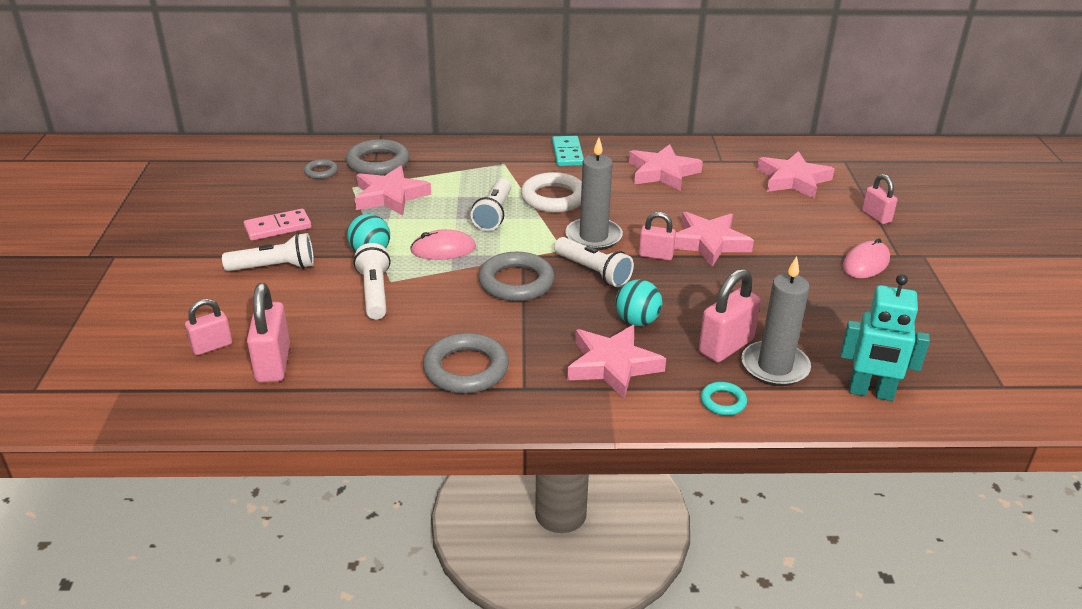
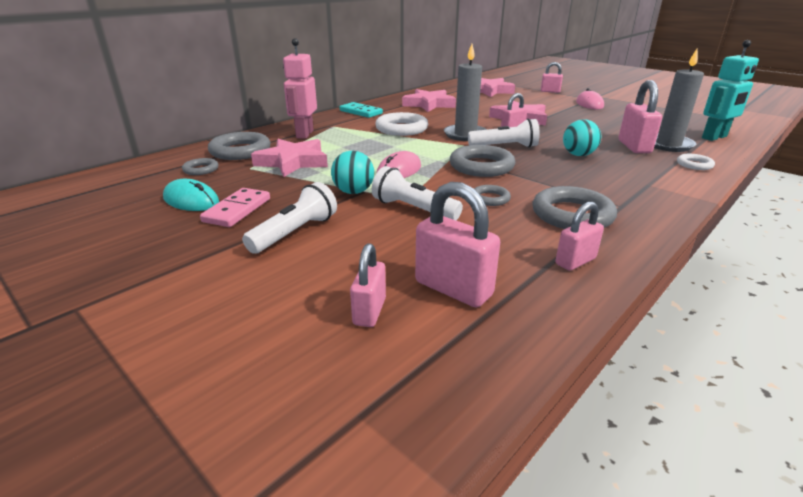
camera: 45 degrees left, 5 degrees down
(269, 202) = (191, 200): none -> turquoise mouse
(376, 399) = (575, 261): none -> pink padlock
(445, 317) = (490, 198): none -> grey ring
(459, 164) = (304, 134): none -> pink robot
(494, 214) = (386, 146): white flashlight -> none
(612, 365) = (622, 175): pink star -> none
(723, 402) = (694, 165): turquoise ring -> white ring

